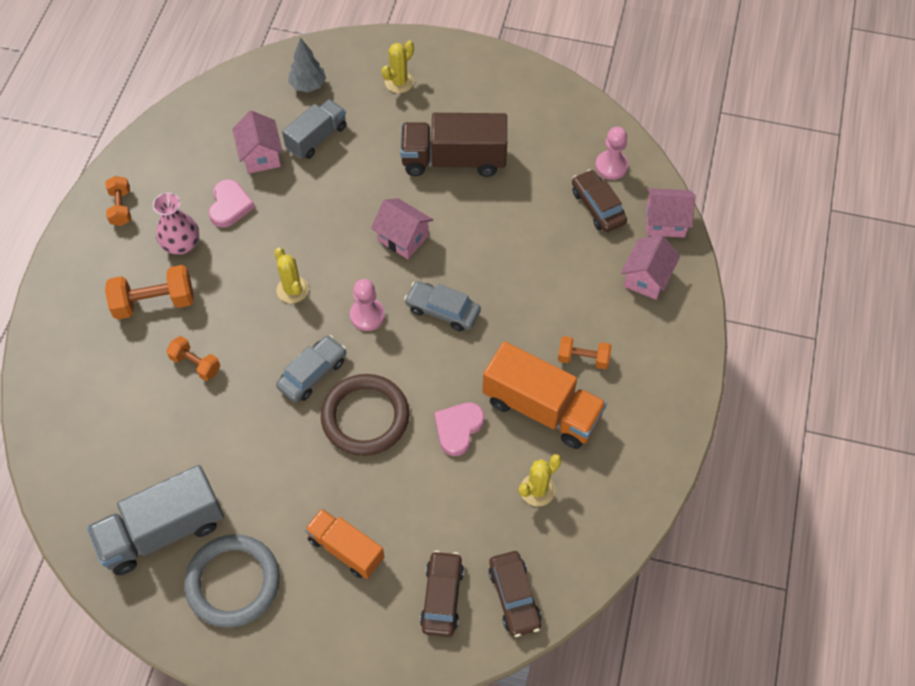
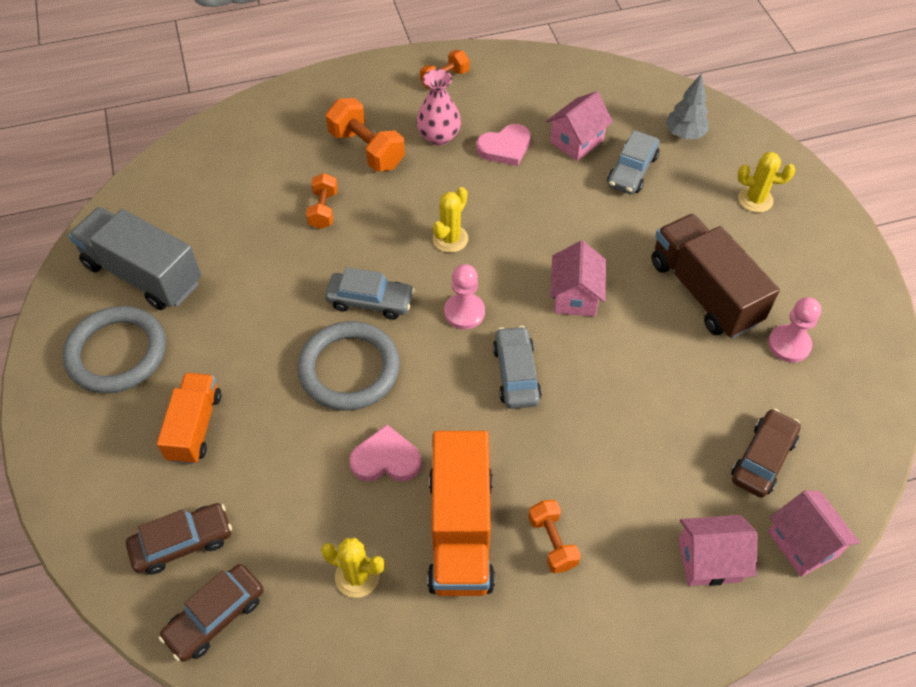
camera: 60 degrees right, 5 degrees down
(317, 138) = (632, 170): grey truck -> grey car
(365, 417) = (349, 369): brown ring -> grey ring
(611, 166) = (829, 446): pink pawn -> pink pawn (789, 345)

